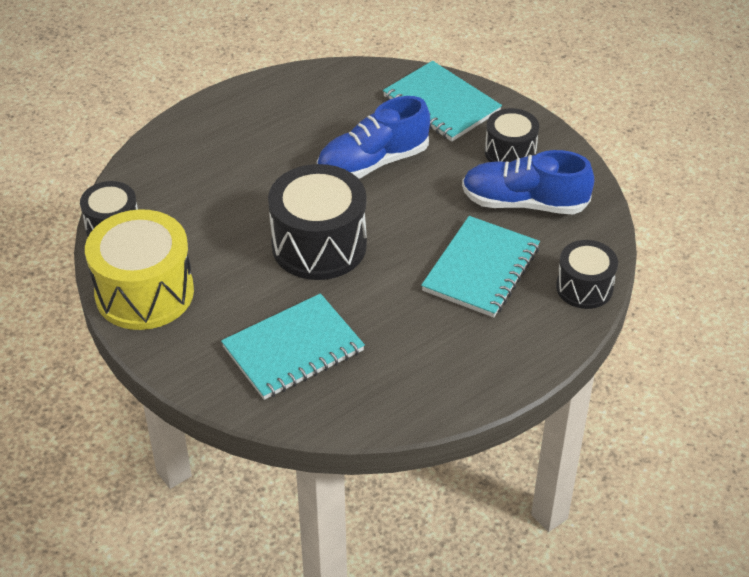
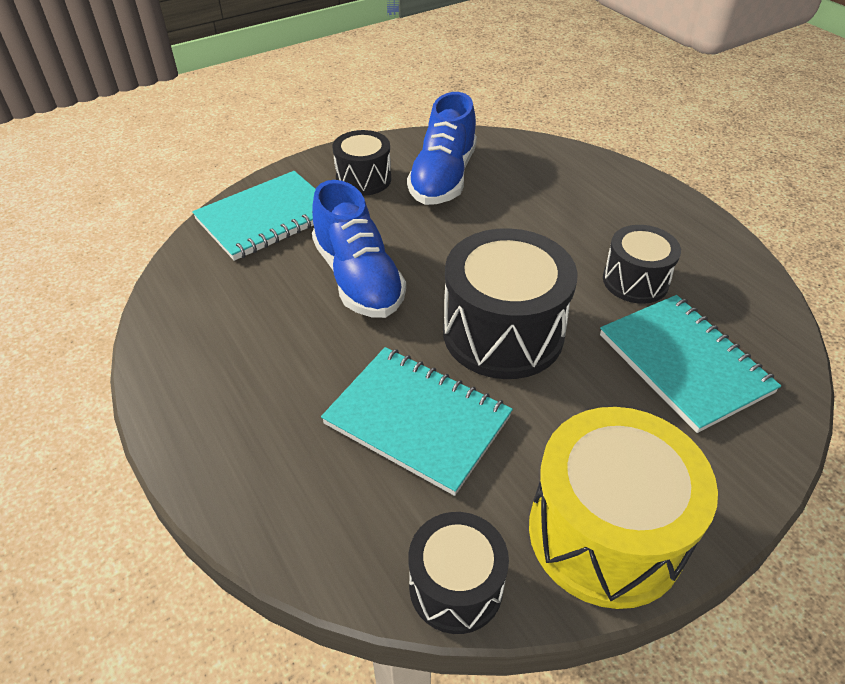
camera: 85 degrees left, 0 degrees up
(481, 269) = (540, 213): turquoise notebook -> turquoise notebook (417, 420)
(584, 287) = (561, 156): black drum -> black drum (635, 281)

